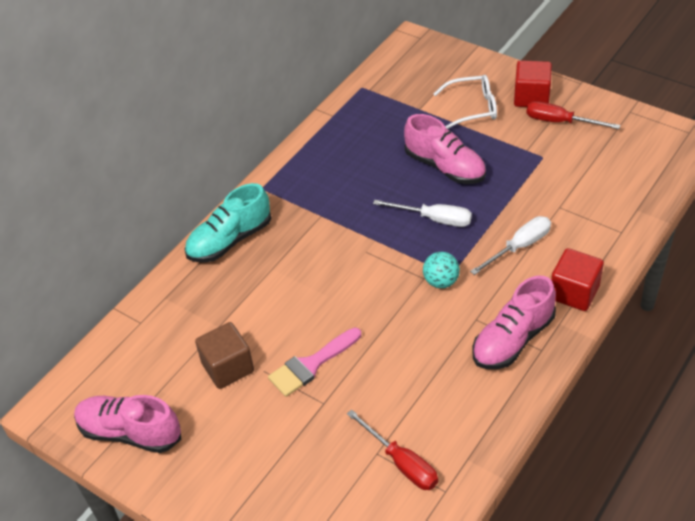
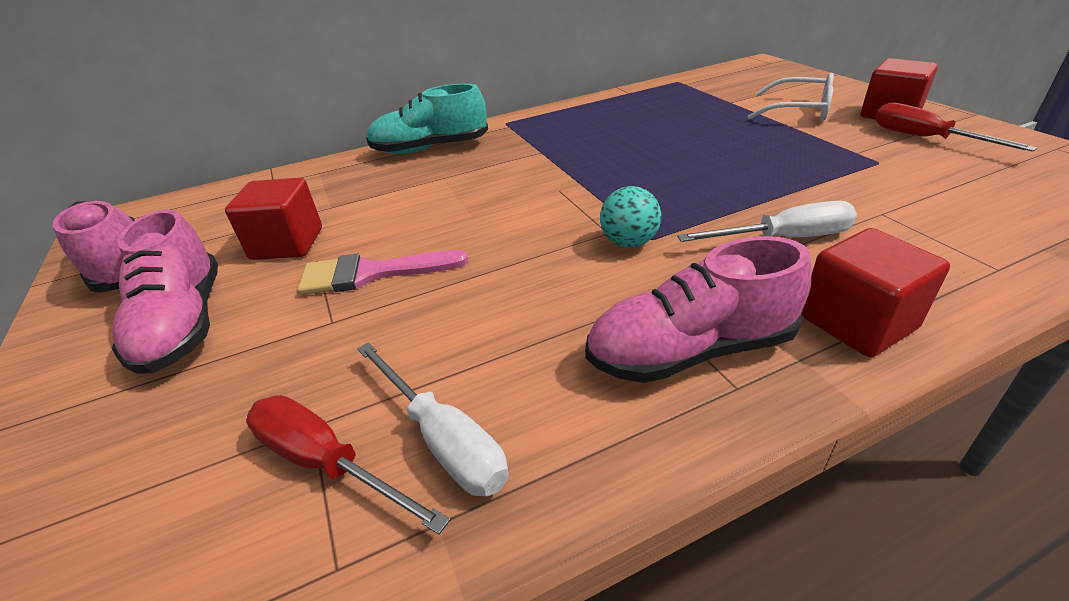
camera: 30 degrees right, 10 degrees down
(228, 367) = (287, 244): brown cube -> red cube
(401, 463) = (327, 463): red screwdriver -> red screwdriver turned 135 degrees clockwise
(434, 219) = (673, 183): white screwdriver -> white screwdriver (442, 439)
(445, 167) = (726, 145): pink shoe -> pink shoe (183, 324)

